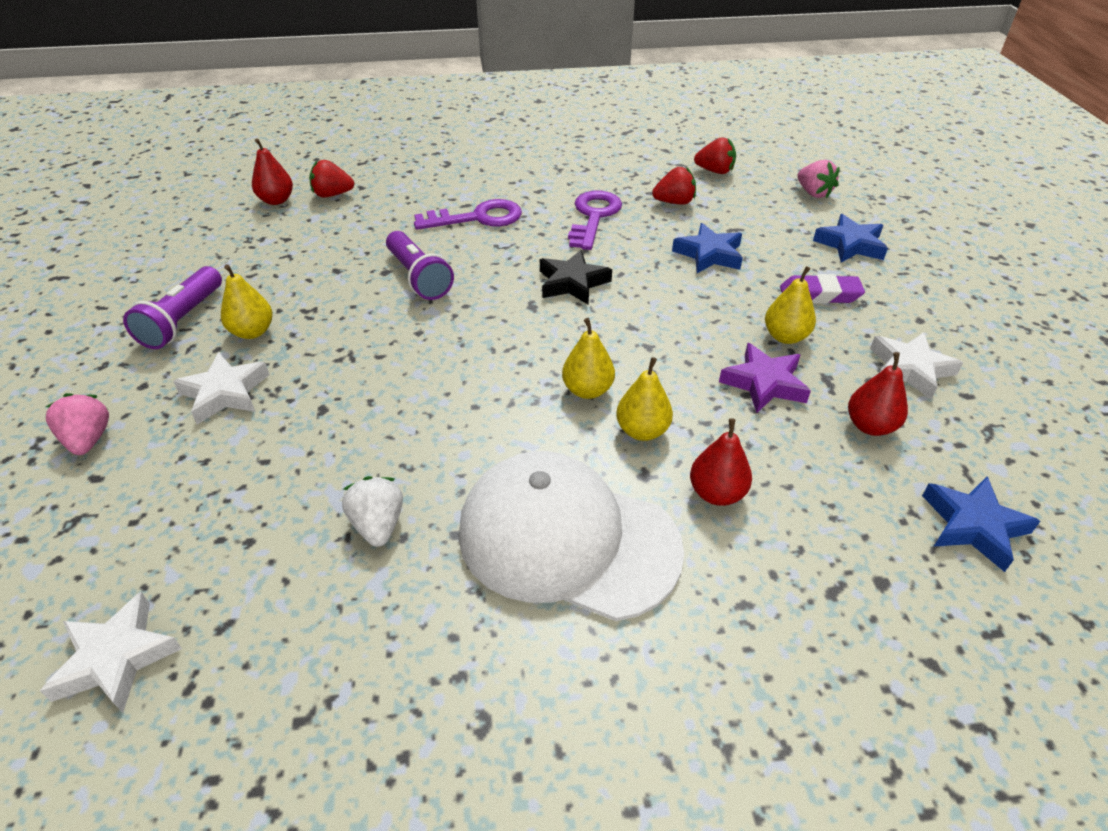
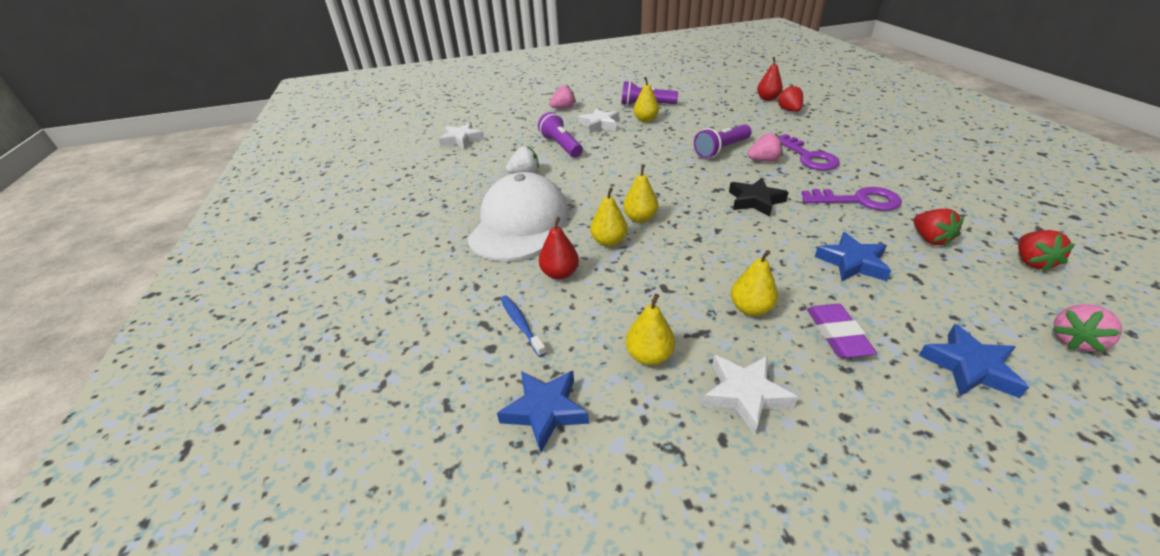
camera: 85 degrees right, 5 degrees down
(286, 459) = (561, 146): none -> purple flashlight
(471, 251) = (763, 160): none -> pink strawberry
(764, 383) = (680, 295): purple star -> none
(832, 544) = (521, 325): none -> blue toothbrush
(870, 426) = (649, 356): red pear -> yellow pear

